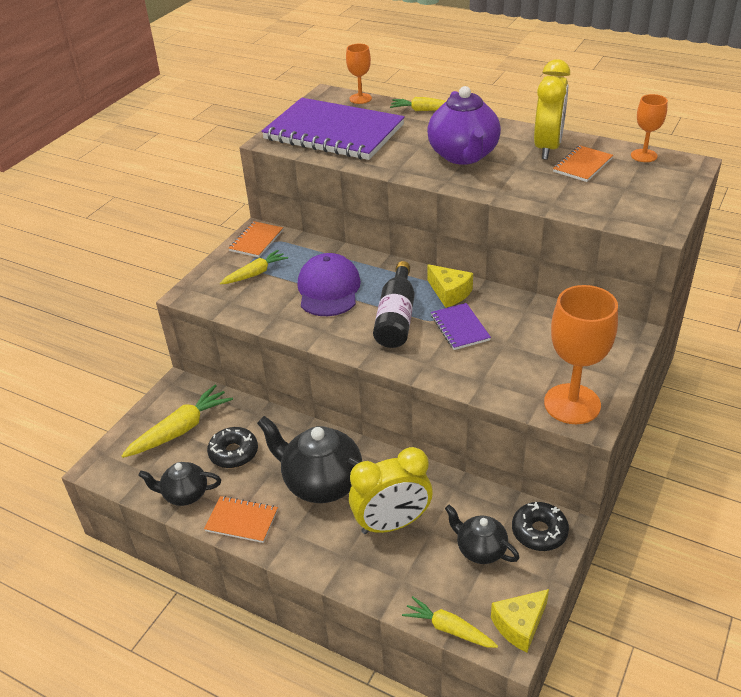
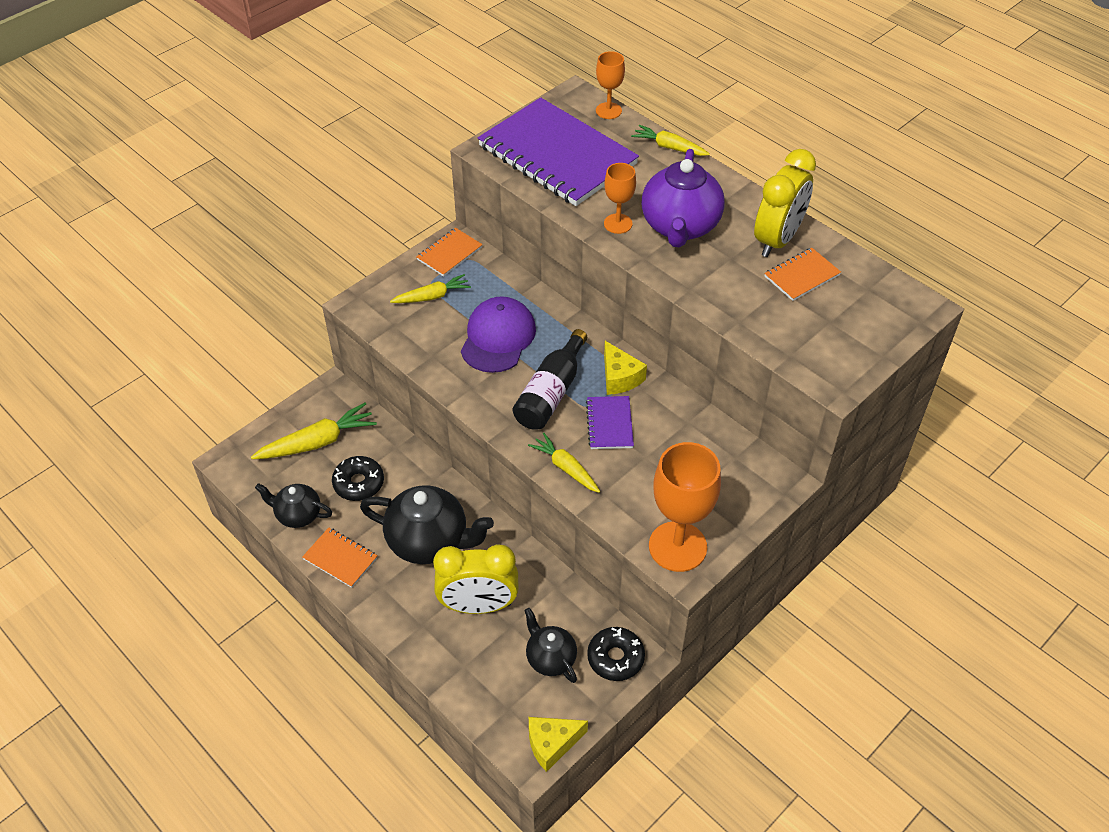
camera: 15 degrees right, 10 degrees up
(321, 483) = (429, 541): black teapot -> black teapot turned 150 degrees clockwise
(449, 629) = (485, 726): yellow carrot -> yellow carrot (566, 468)
(644, 155) = (878, 280): orange goblet -> orange goblet (618, 224)

